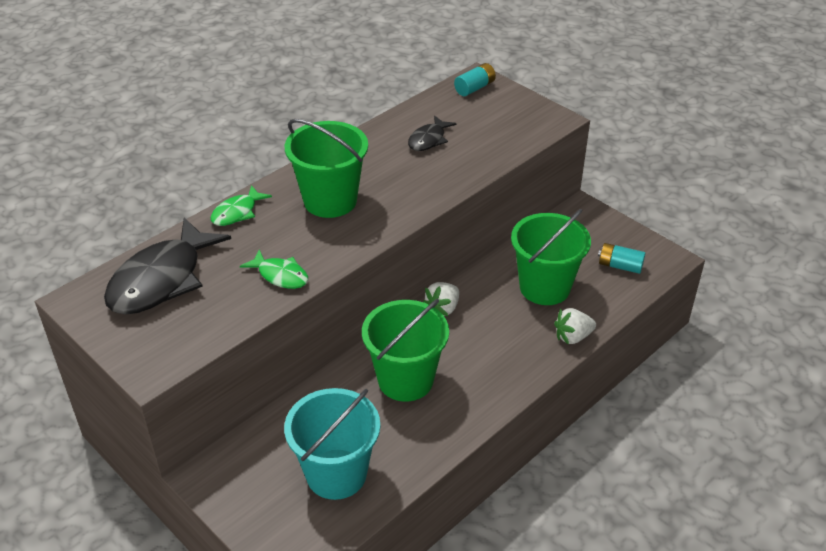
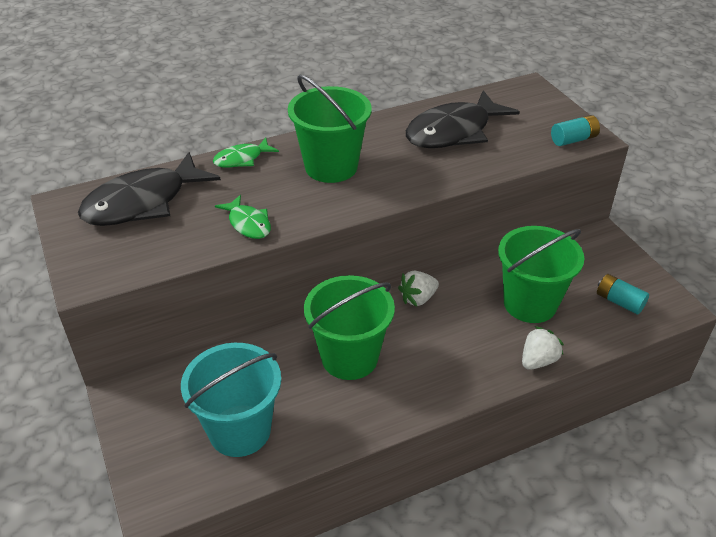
camera: 20 degrees right, 0 degrees up
(428, 140) = (453, 132): black fish -> black fish, size x1.99
(474, 88) = (522, 94): turquoise battery -> turquoise battery (573, 140)
(573, 337) = (538, 360): white strawberry -> white strawberry turned 135 degrees clockwise

